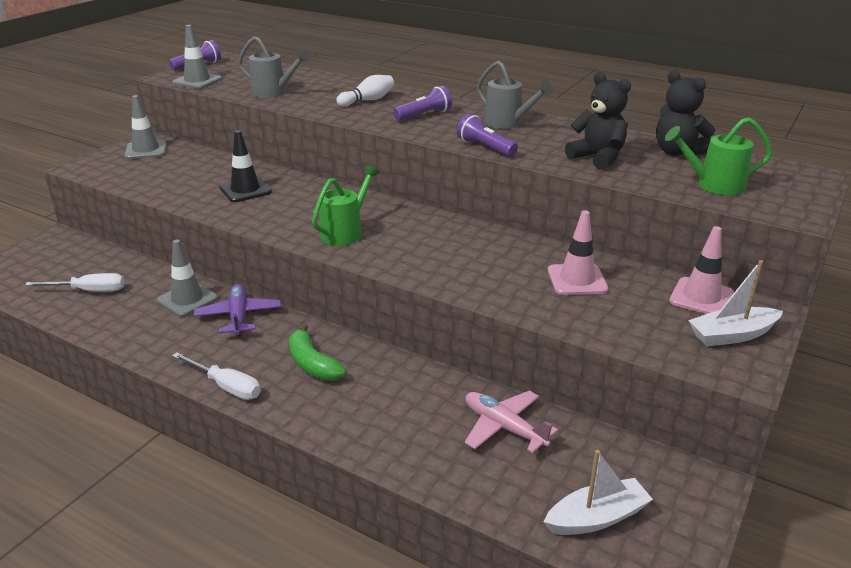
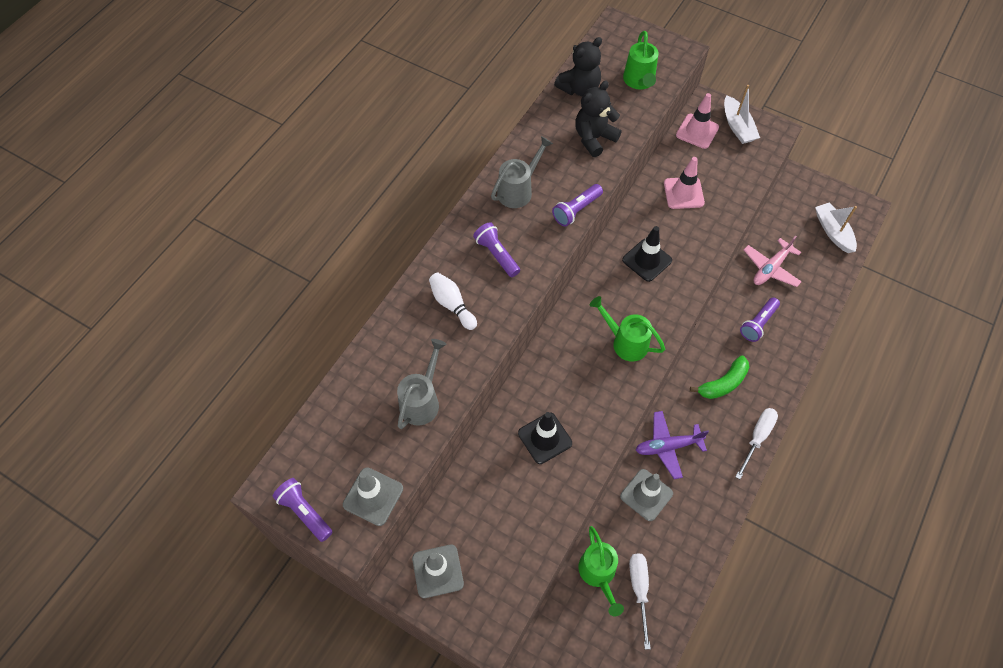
camera: 90 degrees left, 30 degrees up
(119, 269) = (598, 574): none -> green watering can
(402, 404) = (758, 324): none -> purple flashlight
(460, 249) = (647, 260): none -> black traffic cone

